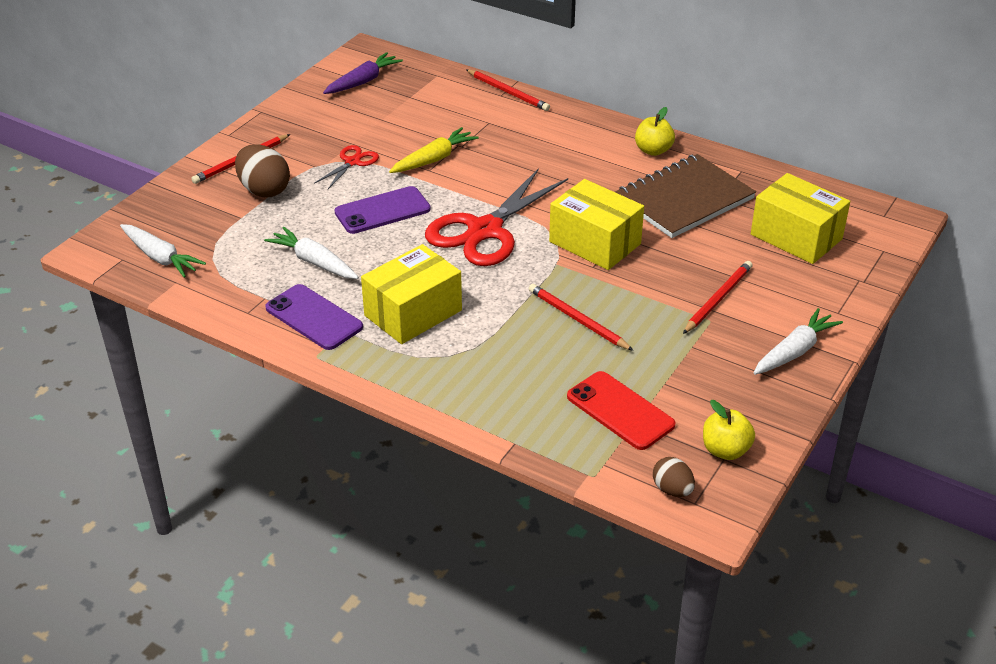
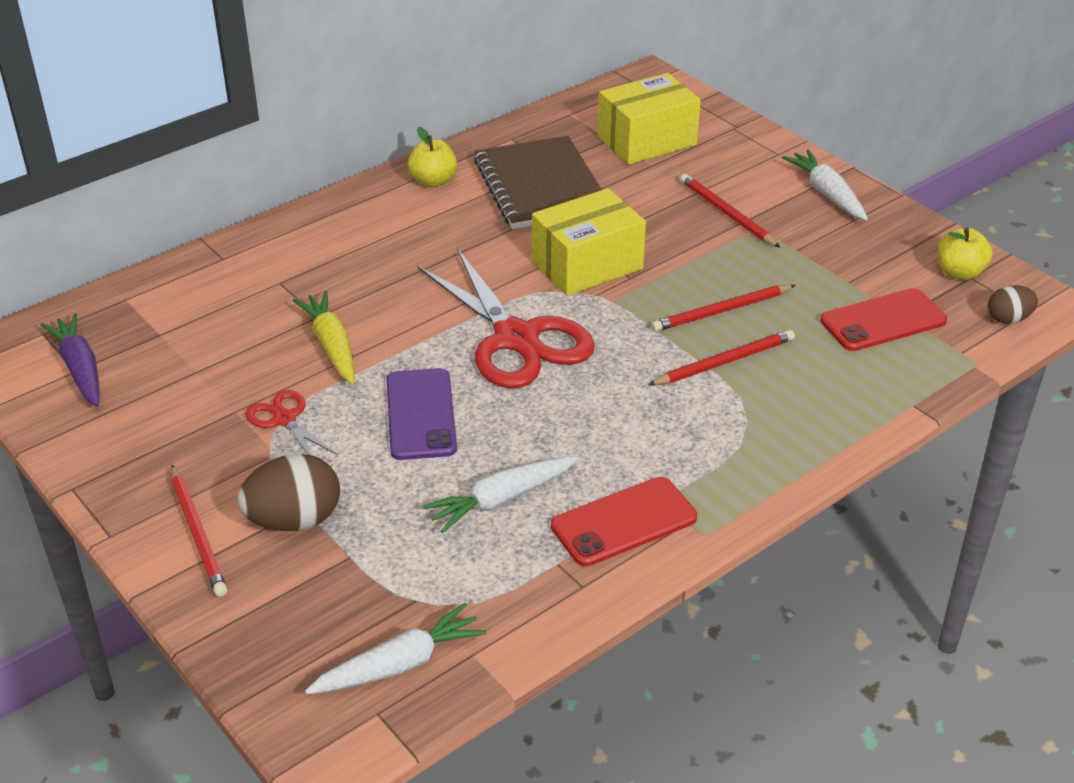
camera: 70 degrees left, 0 degrees up
(314, 317) = (624, 522): purple phone -> red phone
(413, 313) = (653, 432): yellow box -> none
(508, 92) = (221, 251): red pencil -> red pencil (724, 362)

